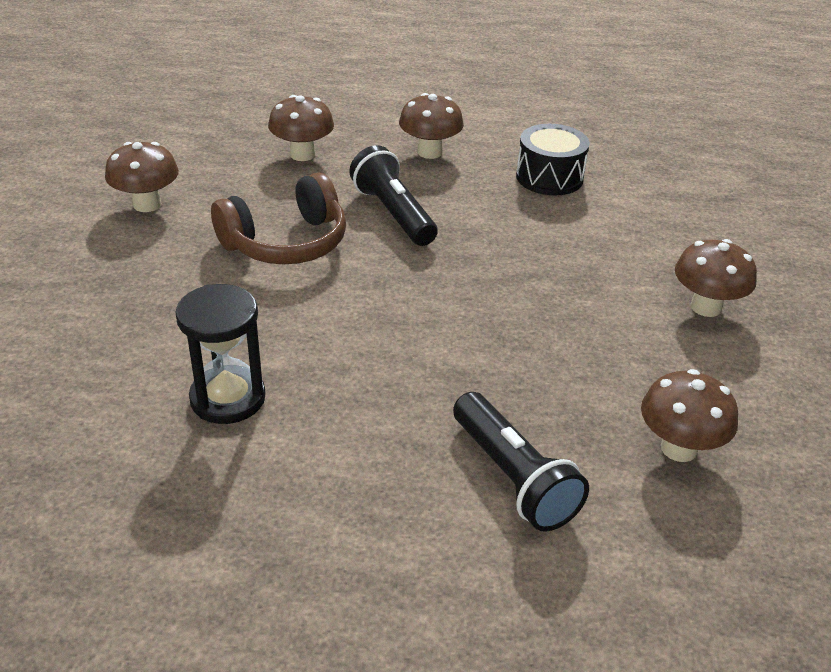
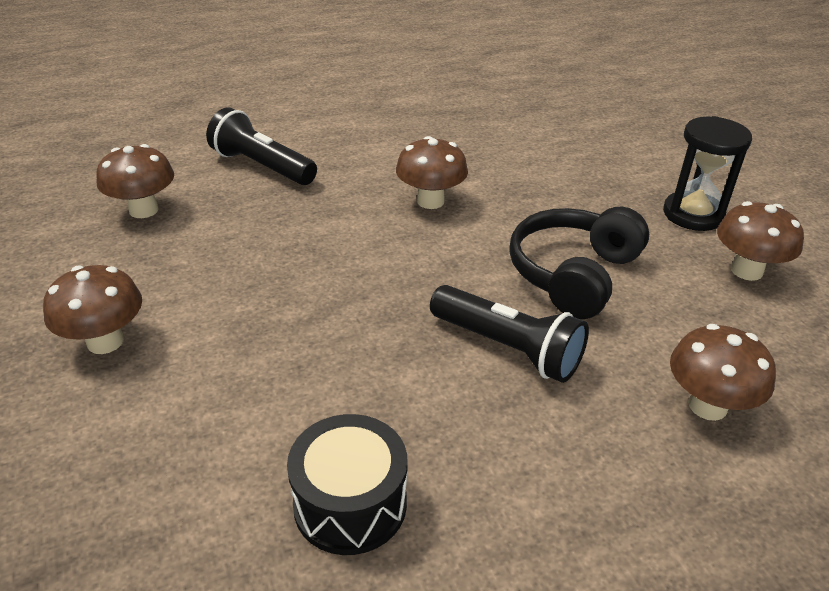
camera: 155 degrees right, 0 degrees up
(228, 398) = (477, 157): black hourglass -> black hourglass (693, 214)
(286, 242) = (574, 274): brown headphones -> black headphones
(429, 152) = (559, 488): brown mushroom -> brown mushroom (430, 201)

